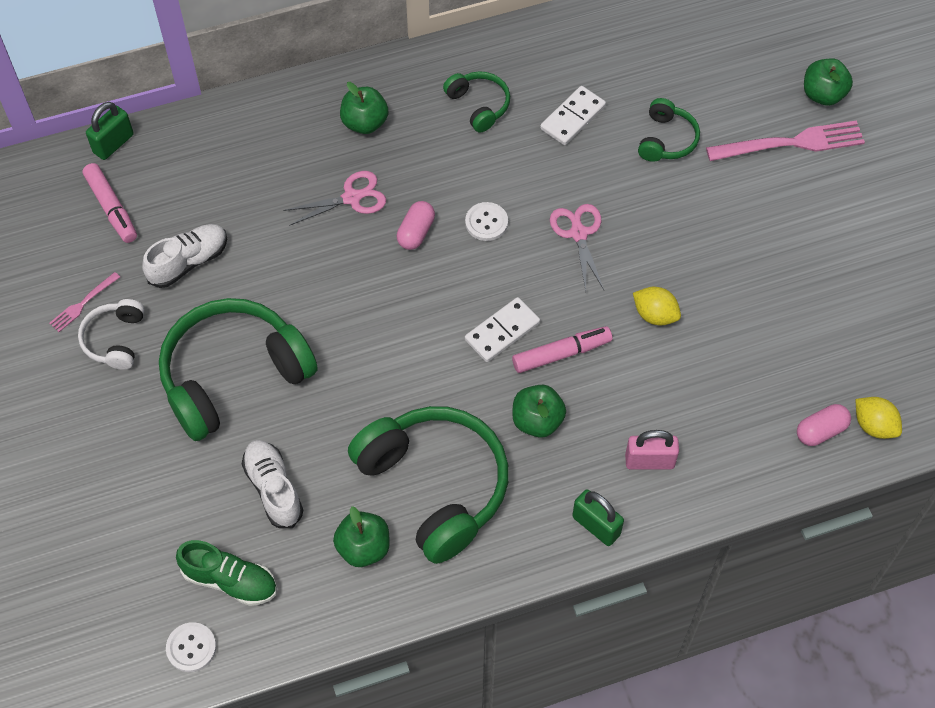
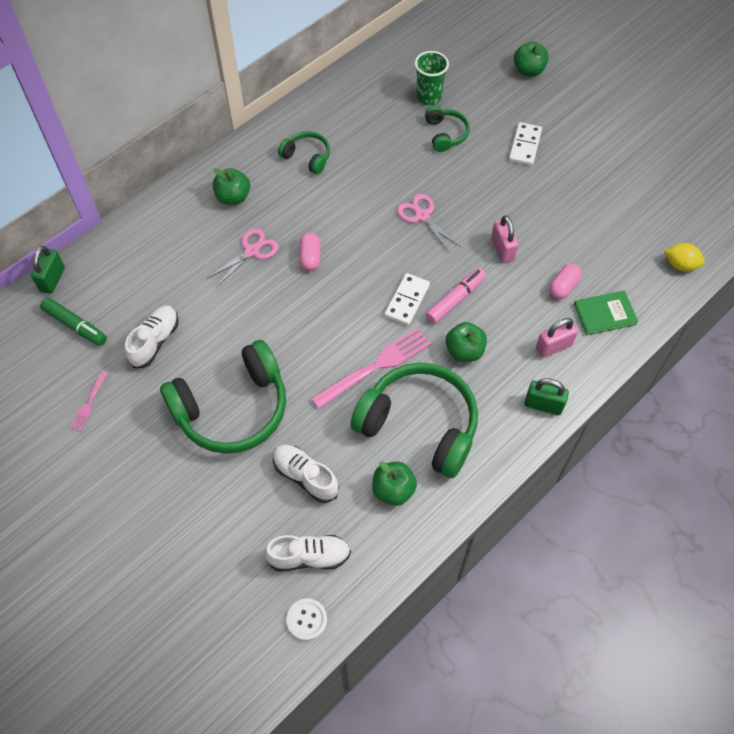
camera: 25 degrees left, 0 degrees up
(112, 208) = (75, 325): pink marker -> green marker
(115, 340) = (128, 419): white headphones -> none
(230, 580) = (309, 557): green shoe -> white shoe
(233, 376) = (232, 408): green headphones -> green headphones turned 150 degrees counterclockwise
(486, 222) = (355, 232): white button -> none
(572, 117) = (375, 142): white domino -> white domino (525, 146)
(655, 315) = (502, 249): yellow lemon -> pink padlock
(672, 83) = (429, 97): none -> green cup
(737, 448) = (605, 314): none -> green book
(791, 143) = (526, 107): pink fork -> pink fork (376, 366)
(821, 431) = (650, 282): pink capsule -> pink capsule (563, 287)

